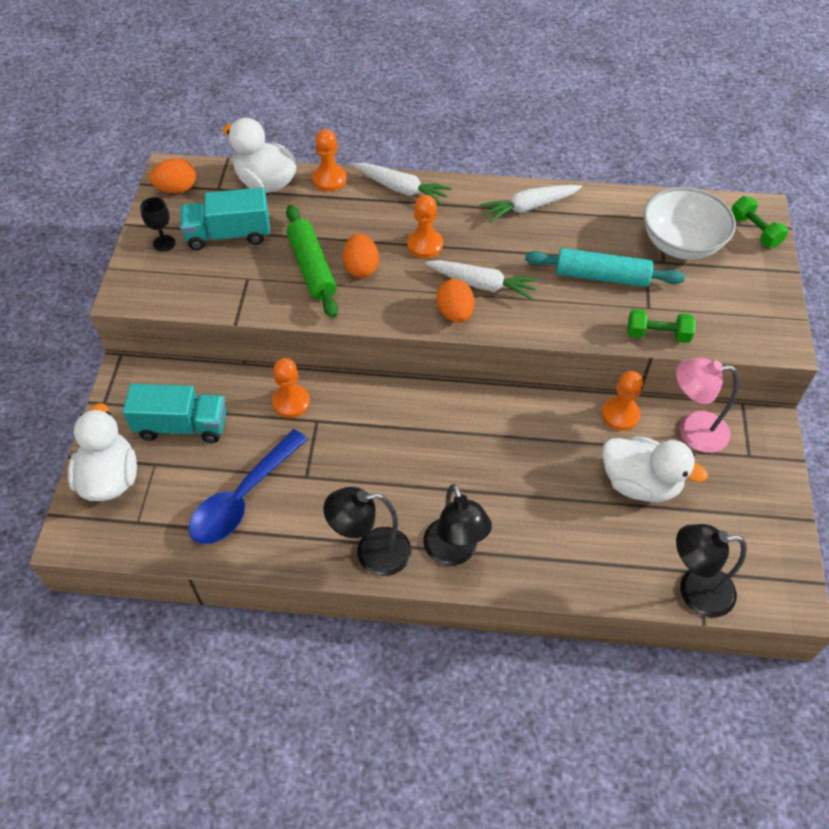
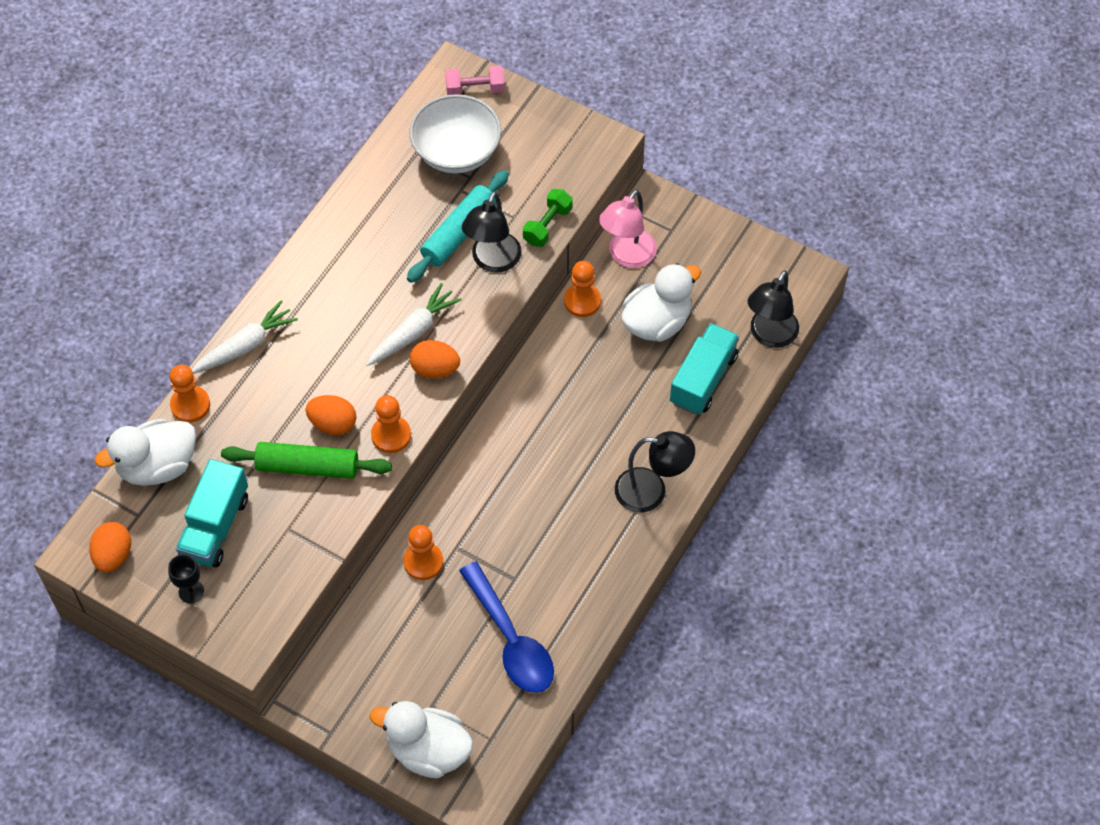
camera: 65 degrees left, 5 degrees up
(182, 426) = (399, 668): turquoise truck -> turquoise truck (703, 379)
(371, 552) = (620, 555): black lamp -> black lamp (492, 261)
(425, 245) = (335, 357): orange pawn -> orange pawn (391, 435)
(529, 207) = (338, 248): white carrot -> none
(754, 231) = (475, 89): green dumbbell -> pink dumbbell

